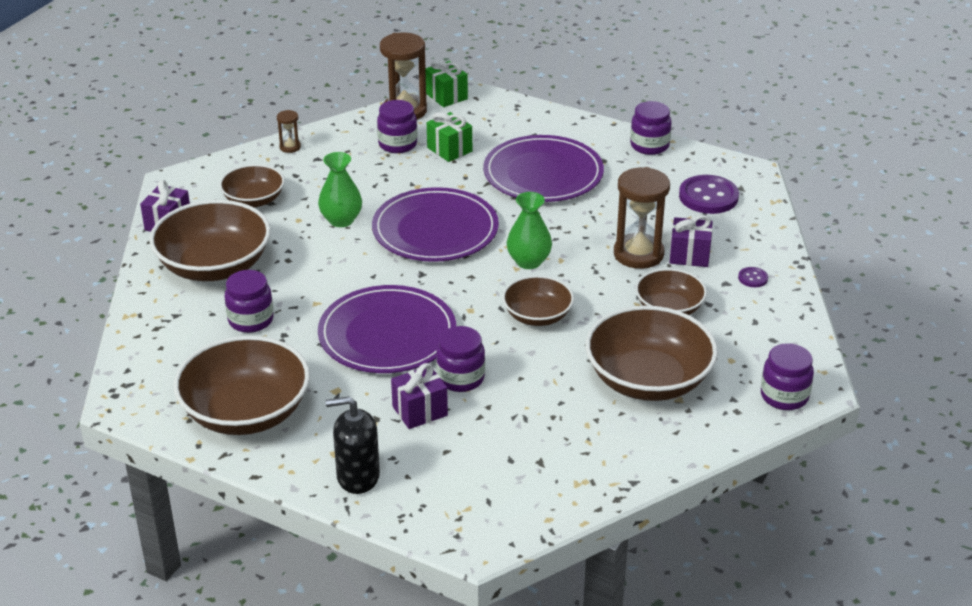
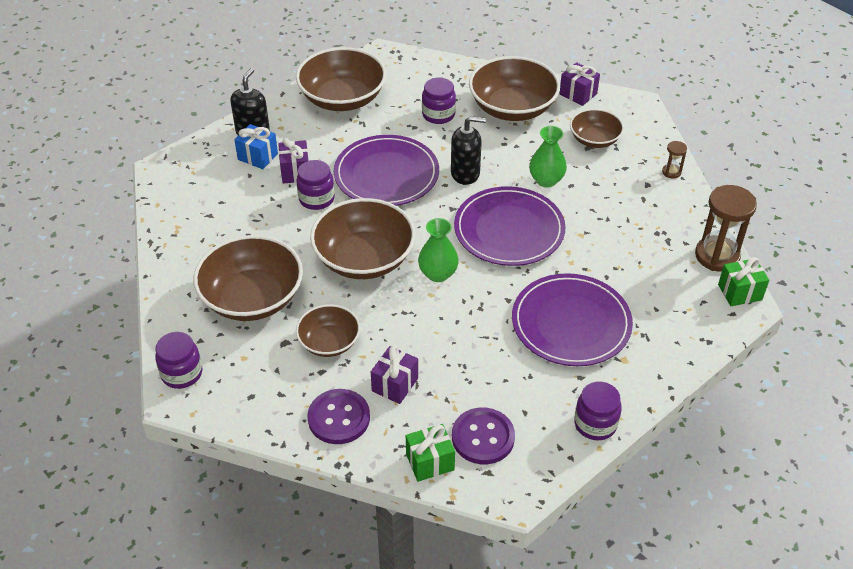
camera: 110 degrees right, 10 degrees up
(356, 276) = (465, 173): none -> black soap dispenser
(397, 144) = (656, 238): purple jar -> none
(406, 455) = (258, 156): none -> blue gift
(449, 149) = (636, 269): green gift -> green gift (430, 462)
(537, 316) = (364, 258): brown bowl -> brown bowl, size x1.73
(638, 254) = (414, 349): brown hourglass -> none
(753, 278) = (339, 418): purple button -> purple button, size x2.16

